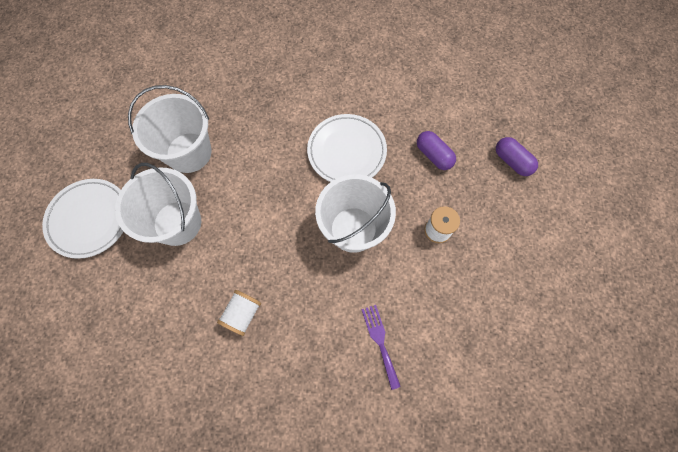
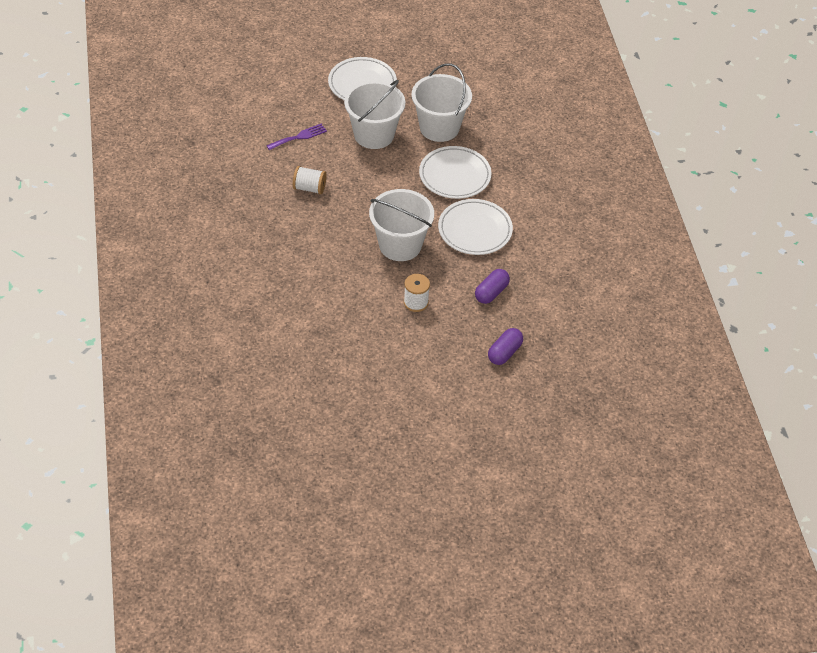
camera: 75 degrees right, 20 degrees down
(265, 153) = (455, 175): none -> white plate
(380, 342) = (307, 275): purple fork -> purple fork (298, 137)

